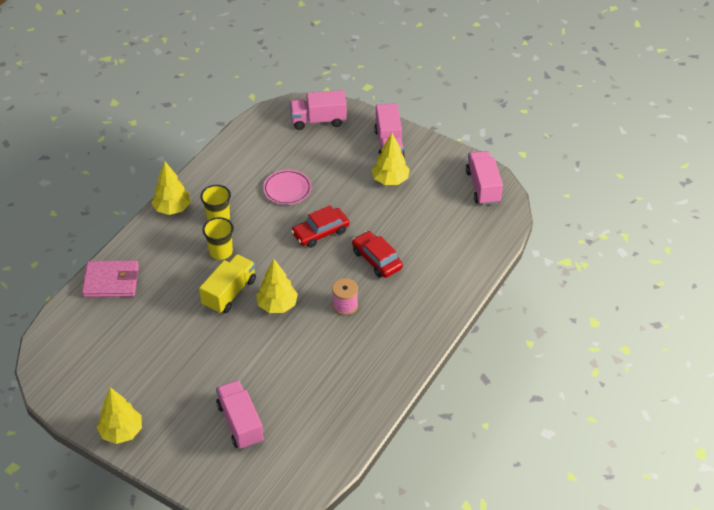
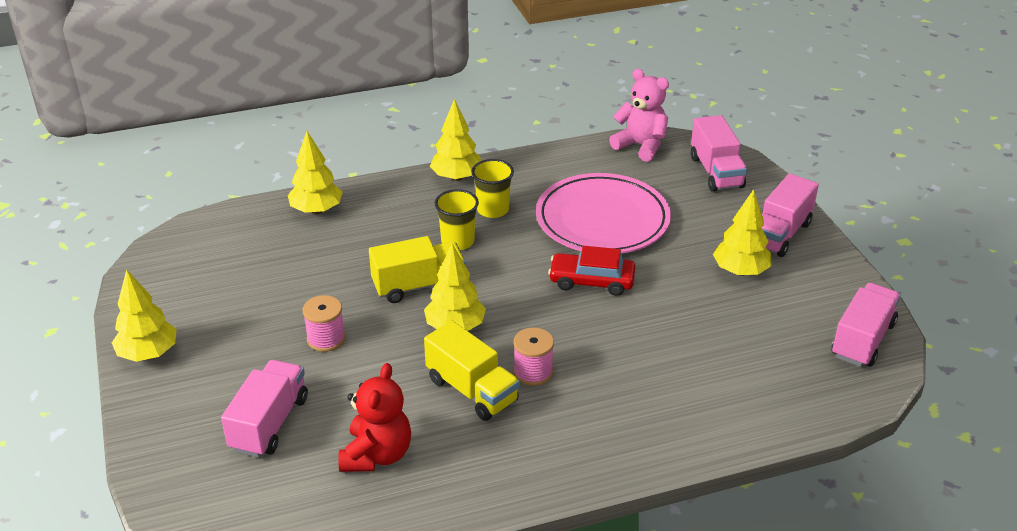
camera: 40 degrees right, 10 degrees down
(111, 281) = (316, 210): pink wallet -> yellow tree
(214, 357) = (326, 339): none -> pink spool
(258, 125) = (641, 146): none -> pink teddy bear
(287, 189) = (602, 220): pink plate -> pink plate, size x1.93
(315, 401) = (377, 455): none -> red teddy bear
(318, 120) = (716, 172): pink truck -> pink truck turned 135 degrees counterclockwise
(325, 335) = (472, 390): none -> yellow truck
(377, 259) = (628, 345): red car -> none

